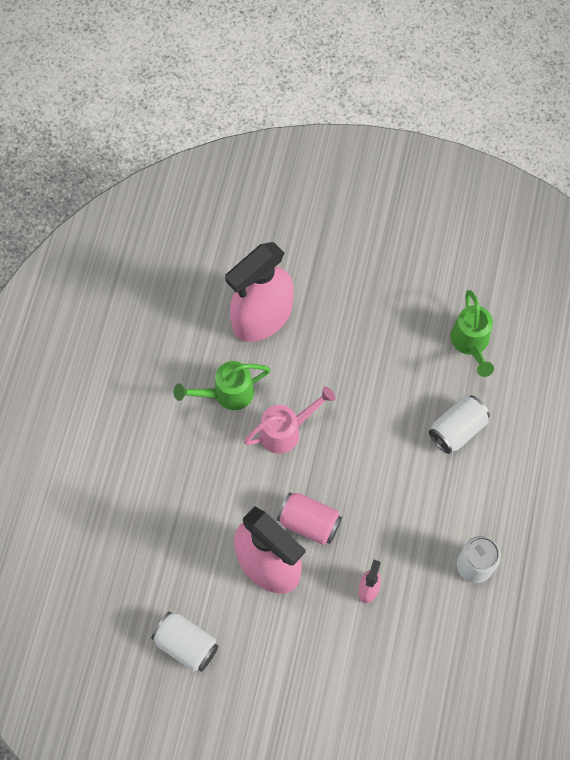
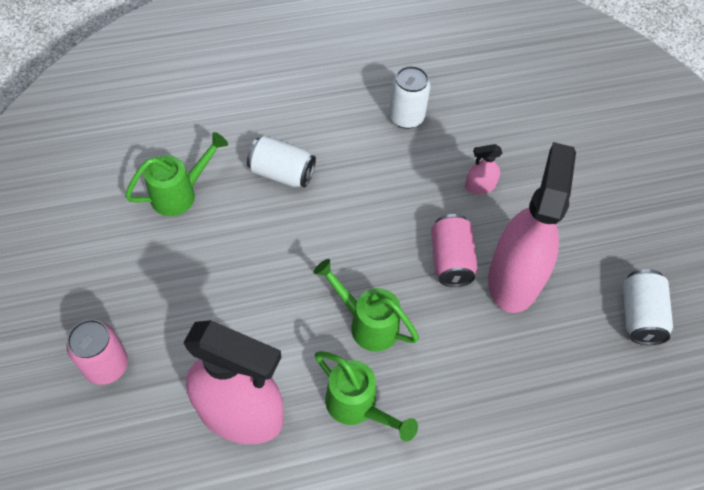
camera: 120 degrees left, 10 degrees down
(286, 431) = (367, 323): pink watering can -> green watering can
(341, 247) = (106, 366): none -> pink can

